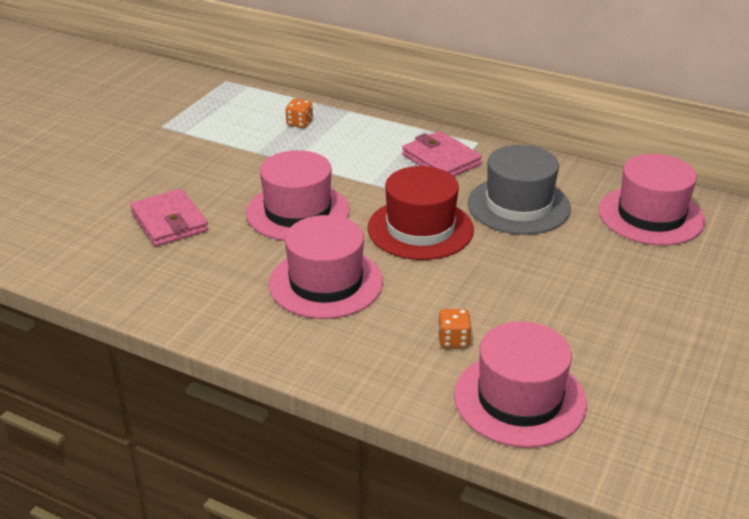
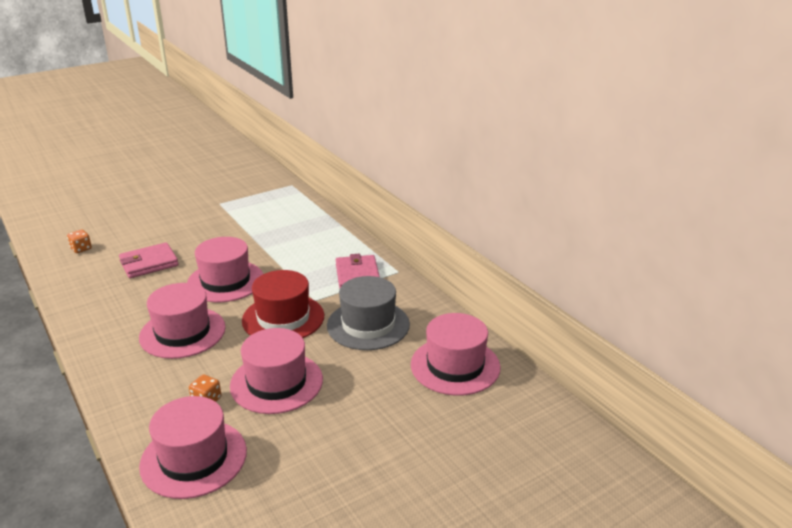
camera: 30 degrees right, 5 degrees down
(169, 222) = (149, 263): pink wallet -> pink wallet turned 60 degrees clockwise
(299, 123) = (300, 224): orange dice -> orange dice (81, 249)
(502, 294) = (276, 382): none -> pink hat

